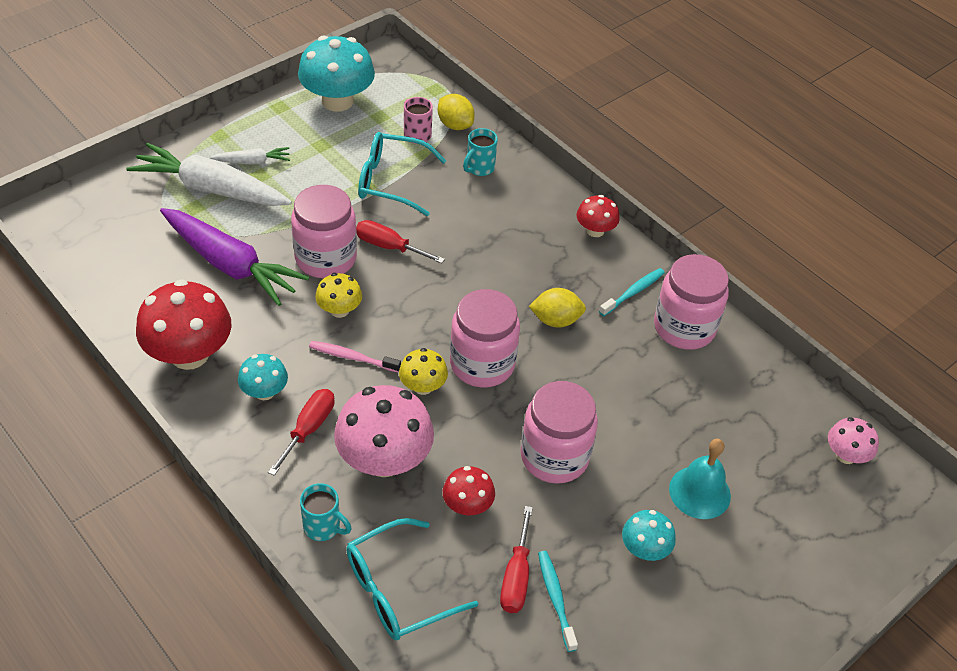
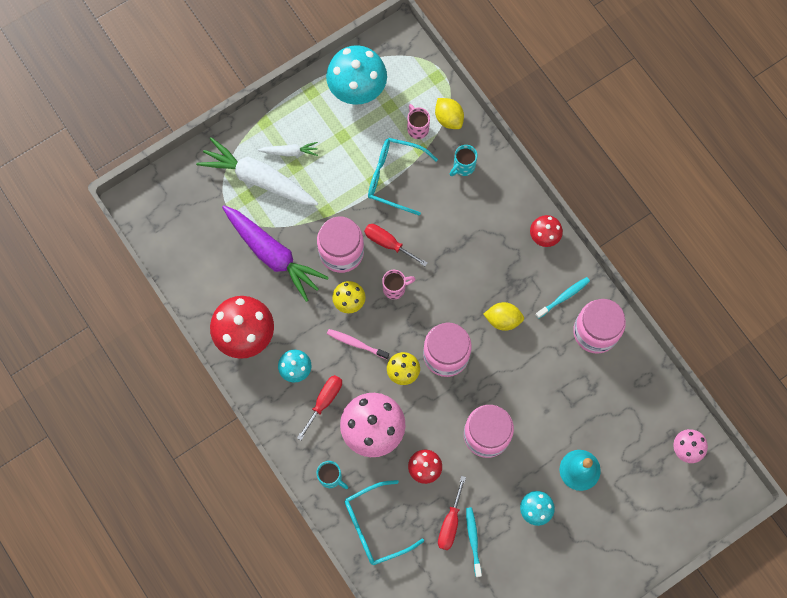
camera: 10 degrees right, 25 degrees up
(402, 293) = (395, 288): none -> pink mug

